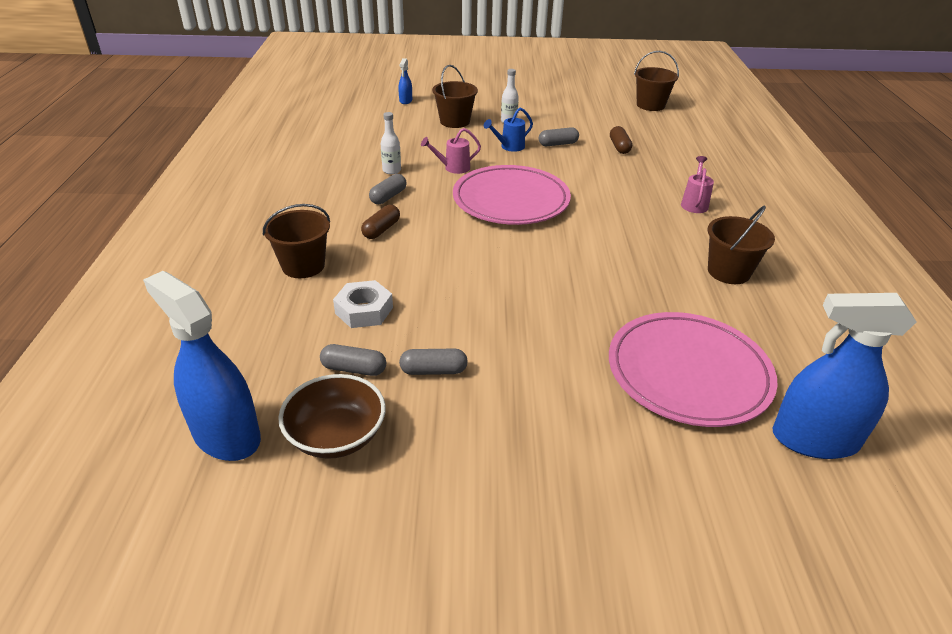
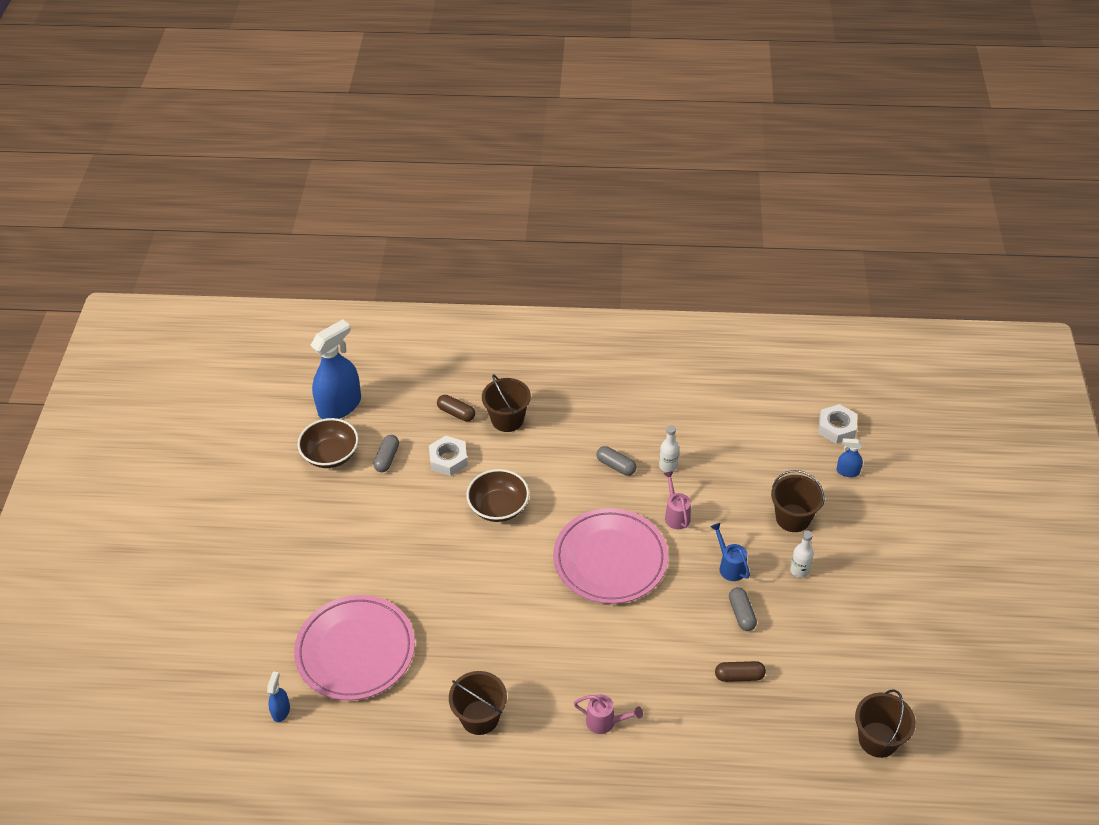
camera: 95 degrees right, 10 degrees up
(357, 102) = (836, 428): none -> white nut
(381, 230) = (558, 464): brown capsule -> brown capsule (456, 413)
(433, 371) = (379, 500): grey capsule -> none
(445, 268) = (498, 507): none -> brown bowl
(814, 439) = (281, 711): blue spray bottle -> blue spray bottle, size x0.45

